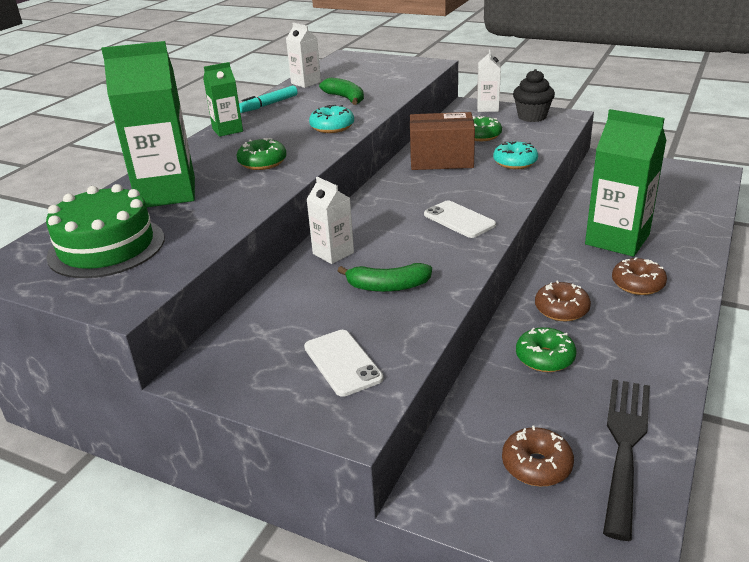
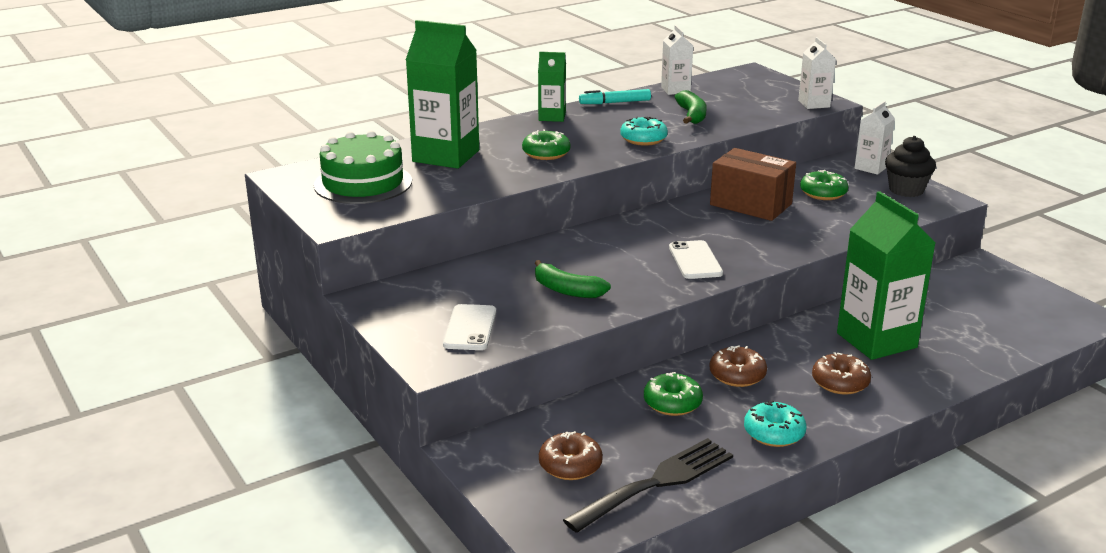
camera: 30 degrees right, 5 degrees down
(333, 253) = (555, 251): white carton -> white carton (814, 104)
(515, 162) = (820, 228): turquoise donut -> turquoise donut (774, 433)

